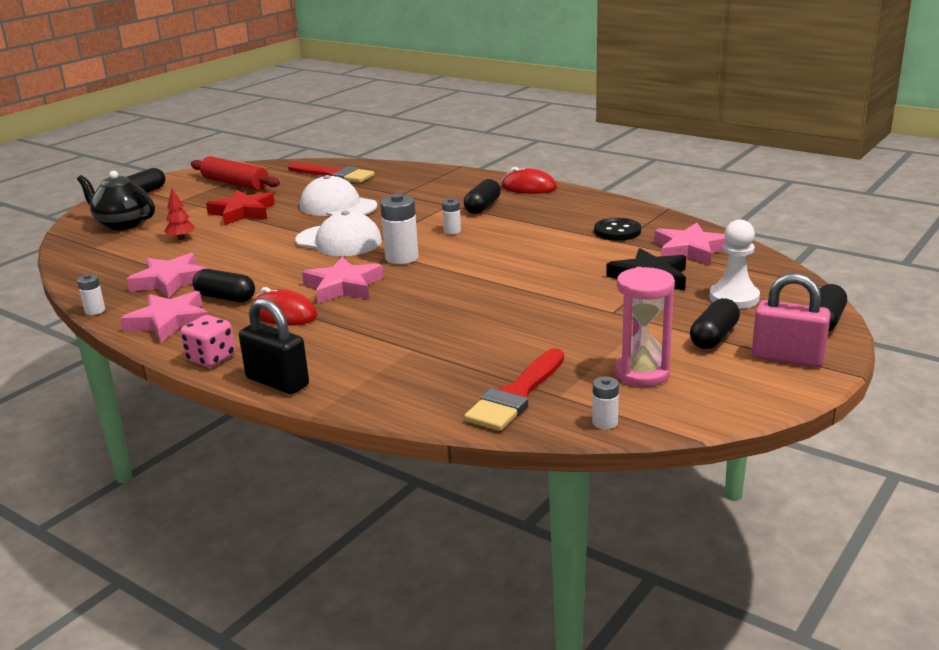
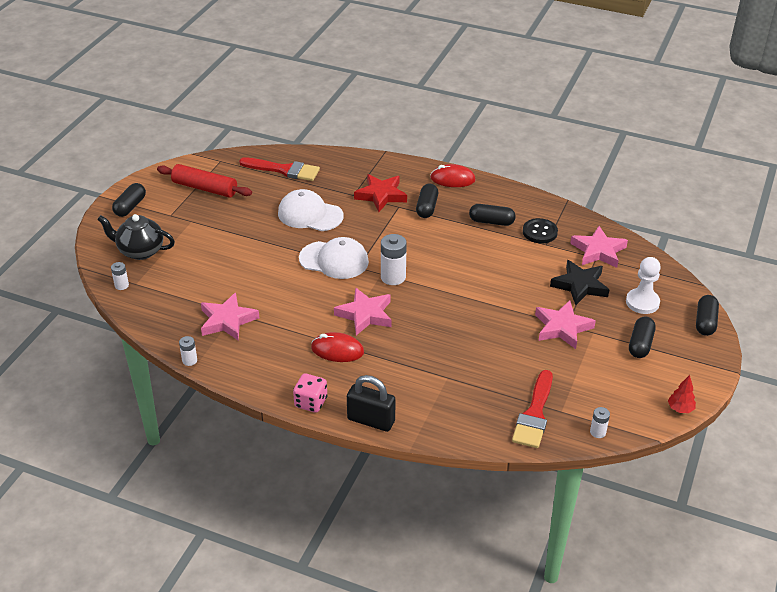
camera: 15 degrees left, 15 degrees up
(169, 322) = (256, 367): pink star -> pink star (562, 327)
(181, 238) = (203, 267): red tree -> red tree (680, 409)
(225, 298) = (282, 336): black capsule -> black capsule (491, 222)
(242, 212) = (234, 228): red star -> red star (381, 195)
(452, 231) = (416, 241): white battery -> white battery (121, 285)
(642, 373) = (606, 385): pink hourglass -> none
(787, 358) = (690, 360): pink padlock -> none

